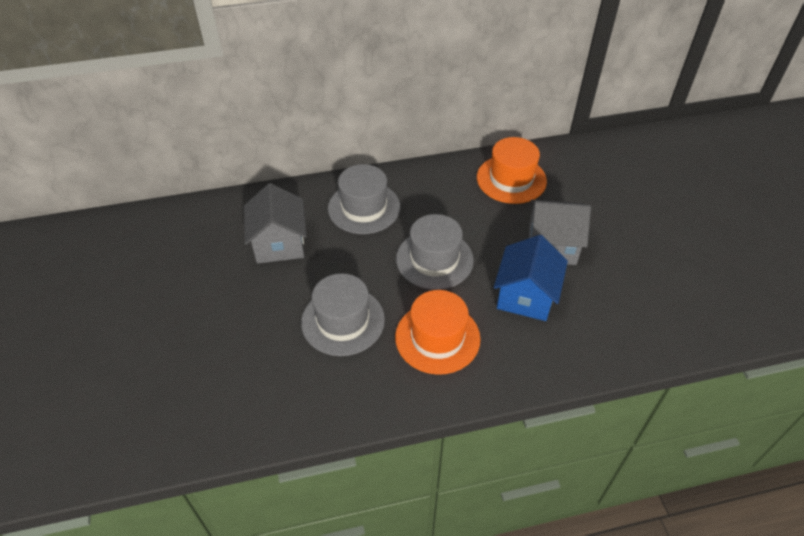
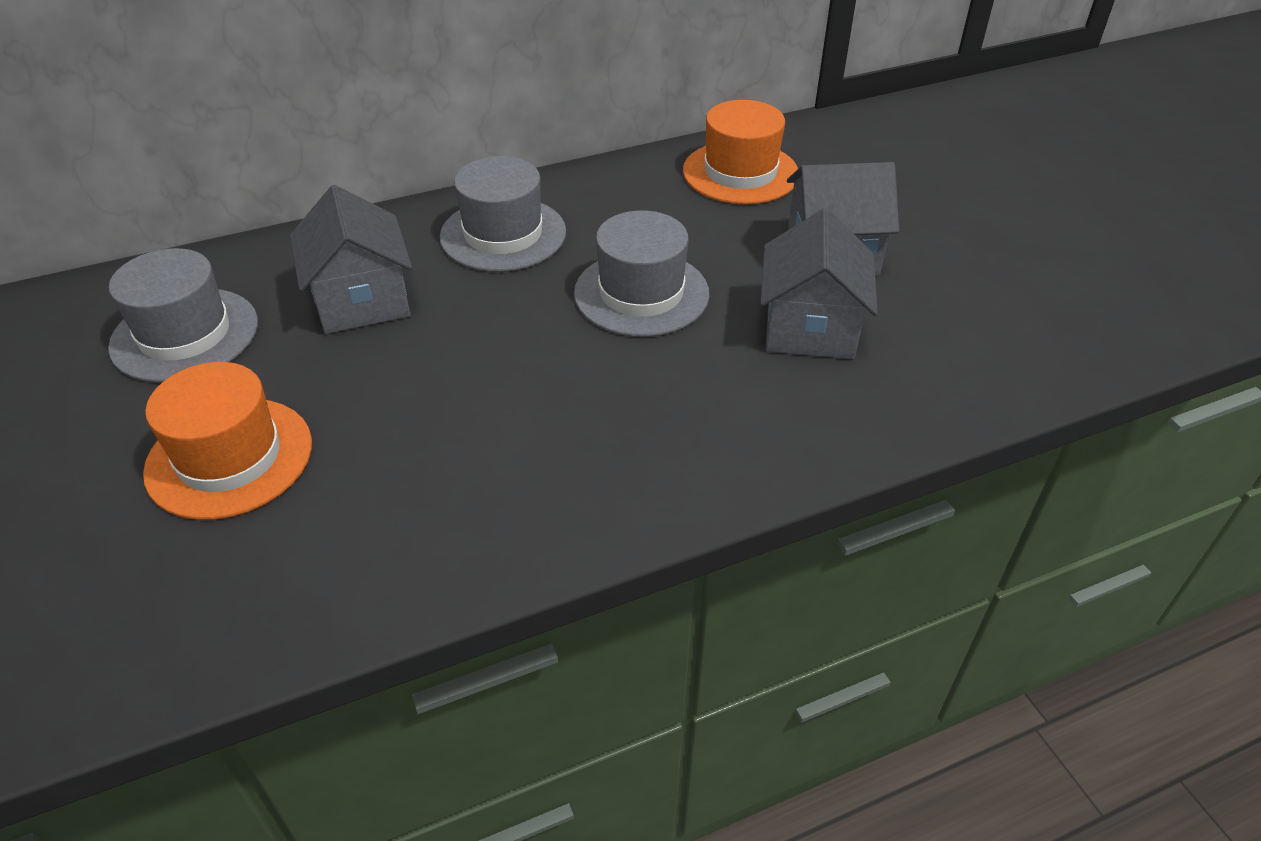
camera: 10 degrees left, 5 degrees down
(343, 321) = (499, 402): grey hat -> grey hat (185, 335)
(437, 338) = (674, 406): orange hat -> orange hat (229, 457)
(525, 296) = (810, 328): blue house -> grey house

